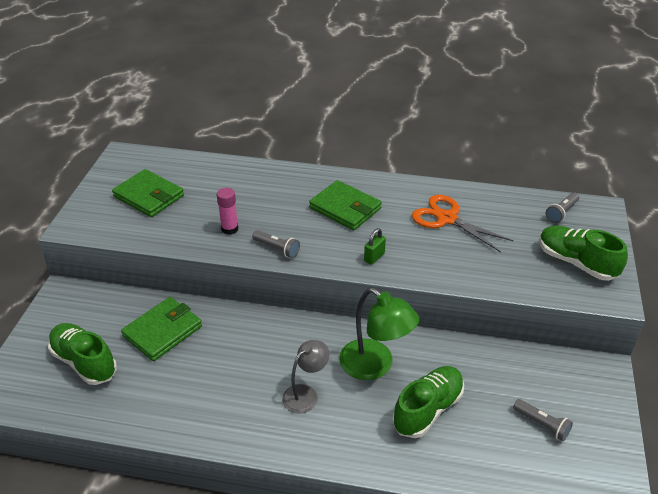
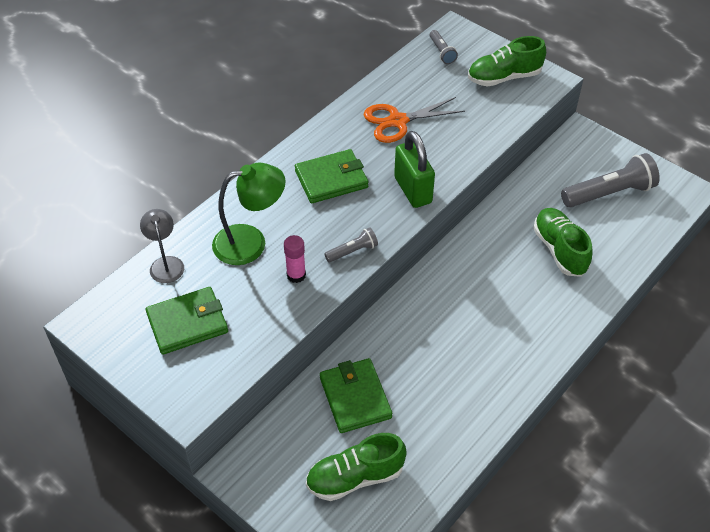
camera: 60 degrees left, 10 degrees up
(305, 394) = (499, 320): grey lamp -> grey lamp (166, 264)
(374, 257) = (413, 190): green padlock -> green padlock, size x2.07
(375, 366) = (496, 261): green lamp -> green lamp (250, 242)
(542, 424) = (609, 193): grey flashlight -> grey flashlight, size x1.99

